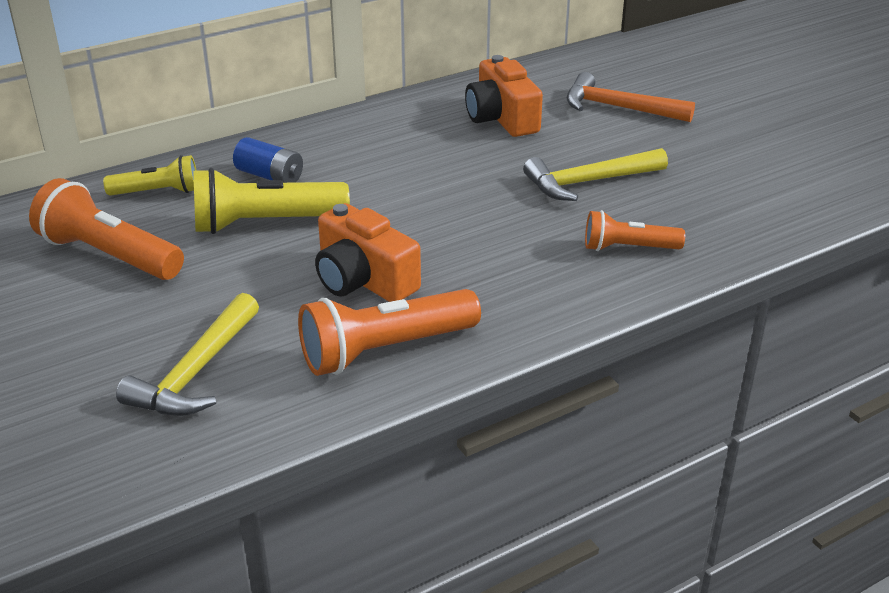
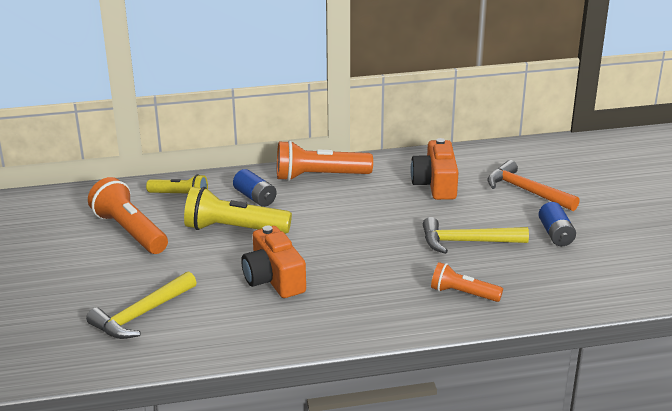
camera: 20 degrees right, 5 degrees down
(385, 350) = (260, 327): orange flashlight -> orange flashlight (319, 176)
(689, 153) = (555, 234): none -> blue battery

